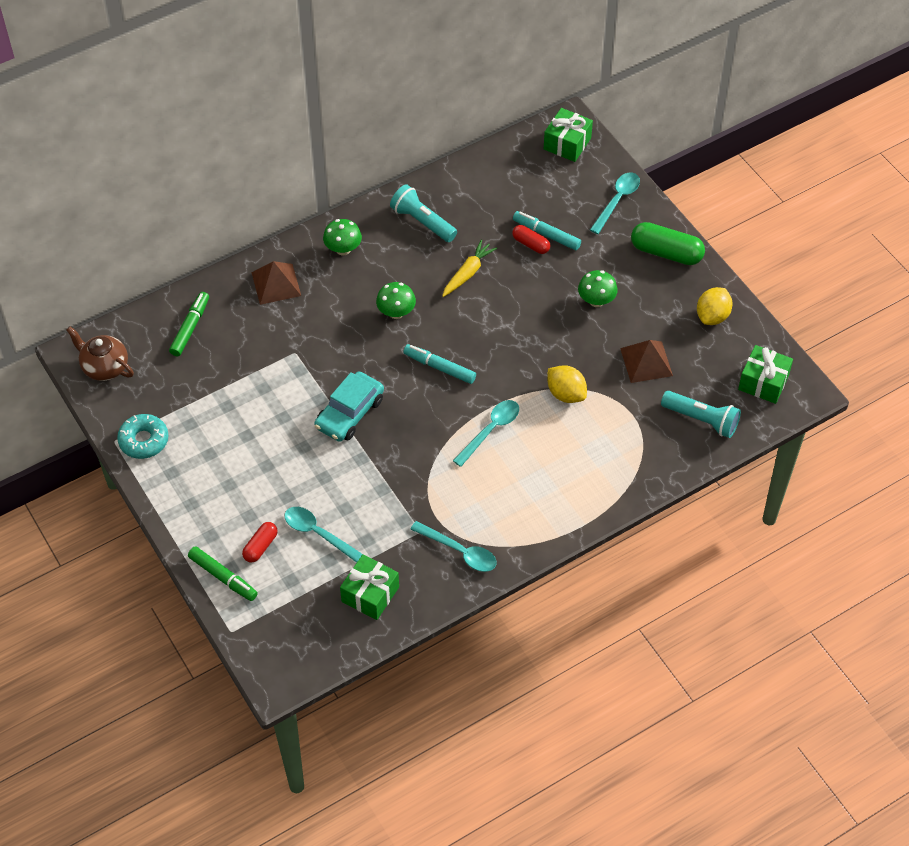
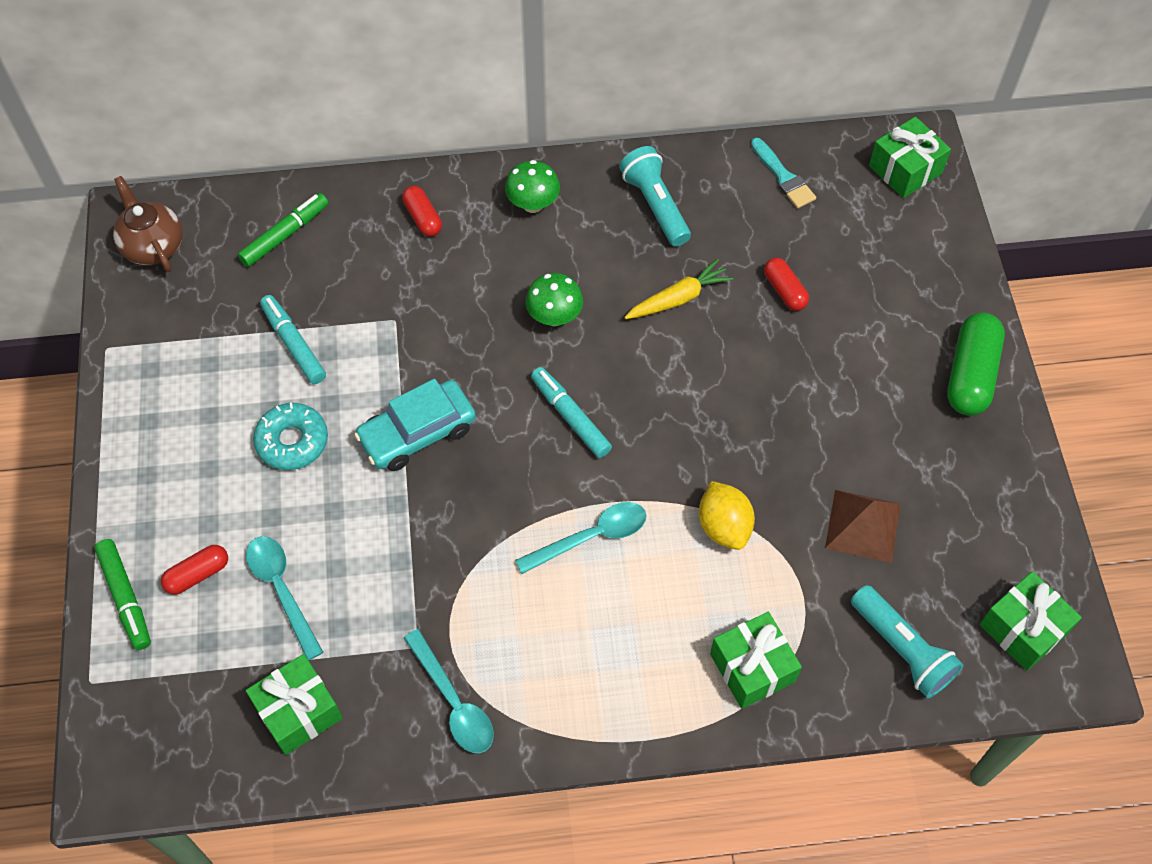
camera: 25 degrees right, 5 degrees up
(144, 440) = (141, 363): turquoise donut -> turquoise donut (292, 441)
(276, 284) = (423, 218): brown pyramid -> red capsule
(494, 175) = (783, 177): none -> turquoise brush
(546, 234) = (813, 285): turquoise marker -> turquoise marker (294, 344)
(596, 301) = (835, 406): green mushroom -> none
(617, 201) = (936, 274): turquoise spoon -> none
(622, 463) = (752, 668): none -> green gift
(666, 253) = (970, 375): green capsule -> green capsule turned 60 degrees clockwise
(712, 316) = (993, 495): yellow lemon -> none

